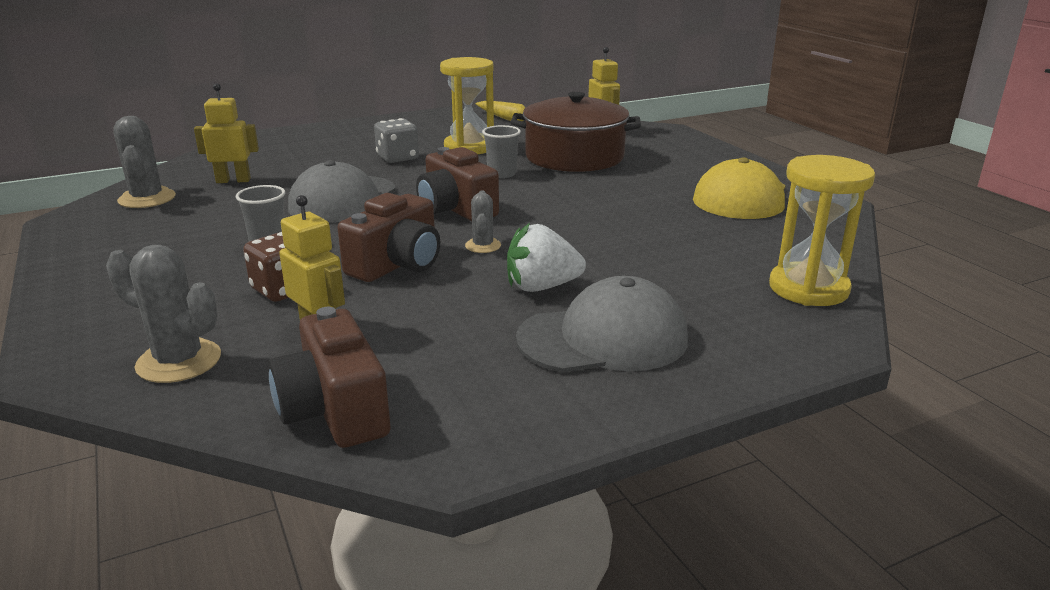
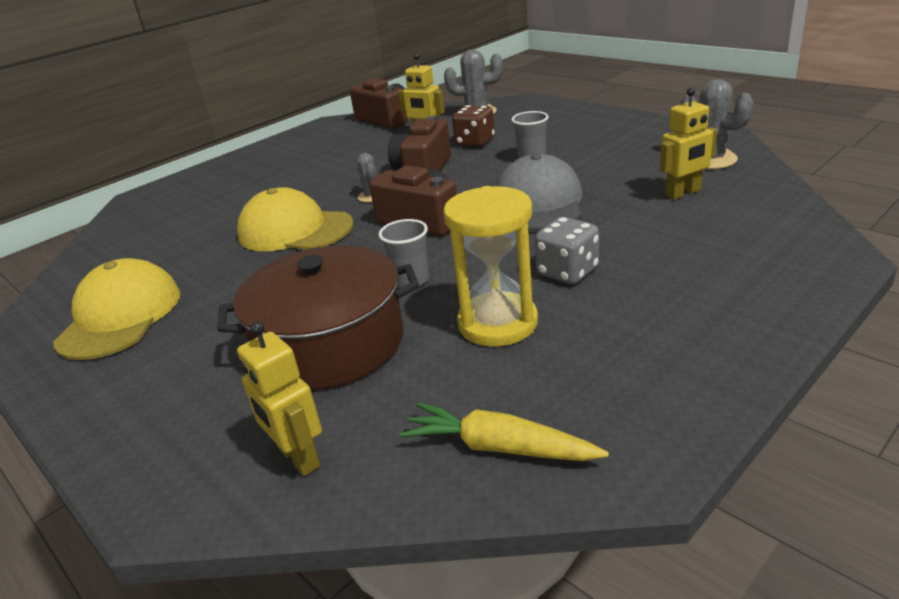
camera: 165 degrees right, 5 degrees up
(542, 287) = (314, 182): white strawberry -> none
(583, 229) = (295, 230): none -> yellow cap
(603, 338) = (270, 167): grey cap -> none
(808, 288) = (126, 225): yellow hourglass -> none

